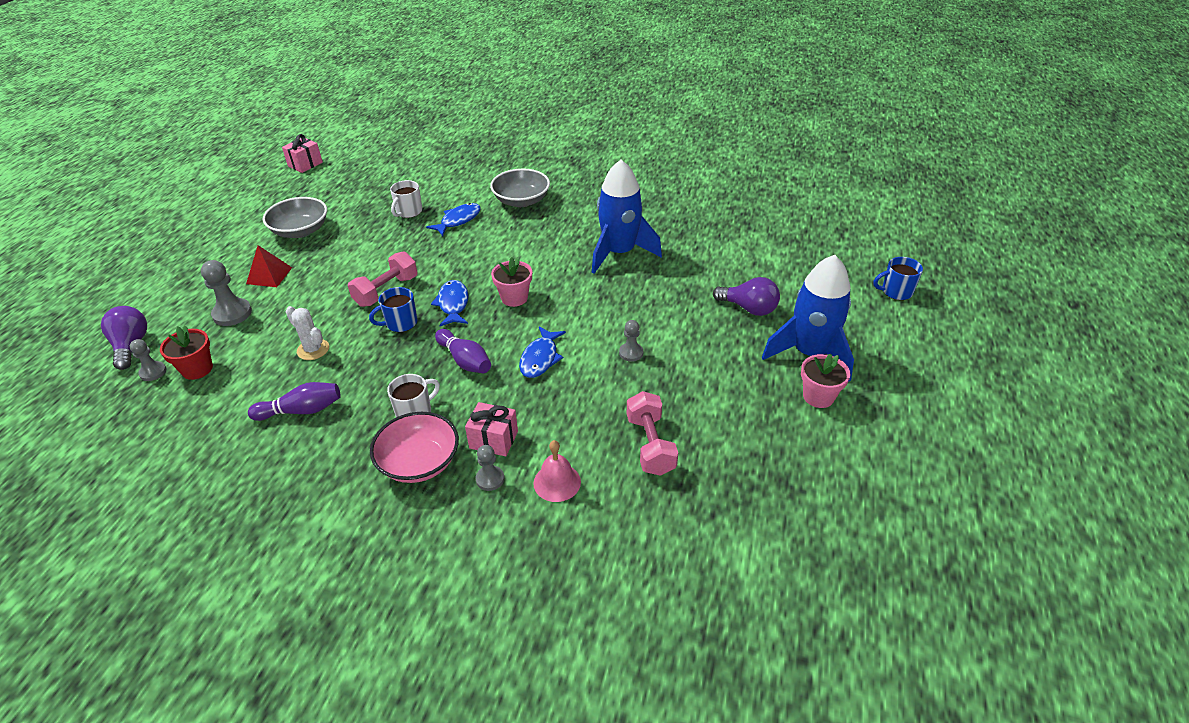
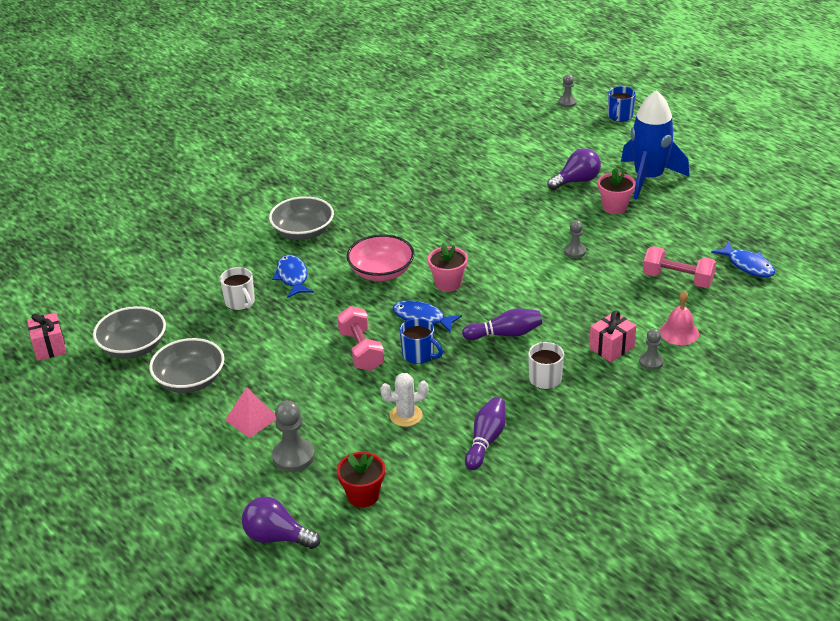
camera: 55 degrees left, 5 degrees down
(153, 372) = (338, 527): grey pawn -> grey pawn (567, 102)
(269, 275) = (251, 419): red pyramid -> pink pyramid
(325, 193) = (133, 347): none -> grey bowl
(400, 323) = (419, 355): blue mug -> blue mug turned 60 degrees counterclockwise
(419, 462) = (604, 391): pink bowl -> pink bowl (381, 272)
(540, 358) = (540, 296): blue fish -> blue fish (748, 265)
(619, 253) = (444, 210): blue rocket -> none
(818, 396) = (692, 194): pink flower pot -> pink flower pot (614, 207)

